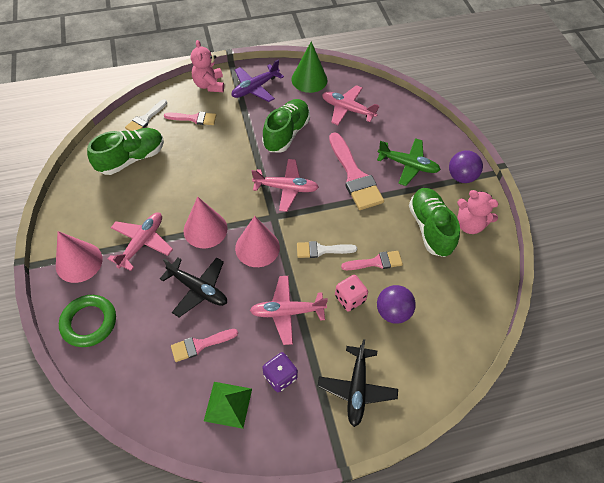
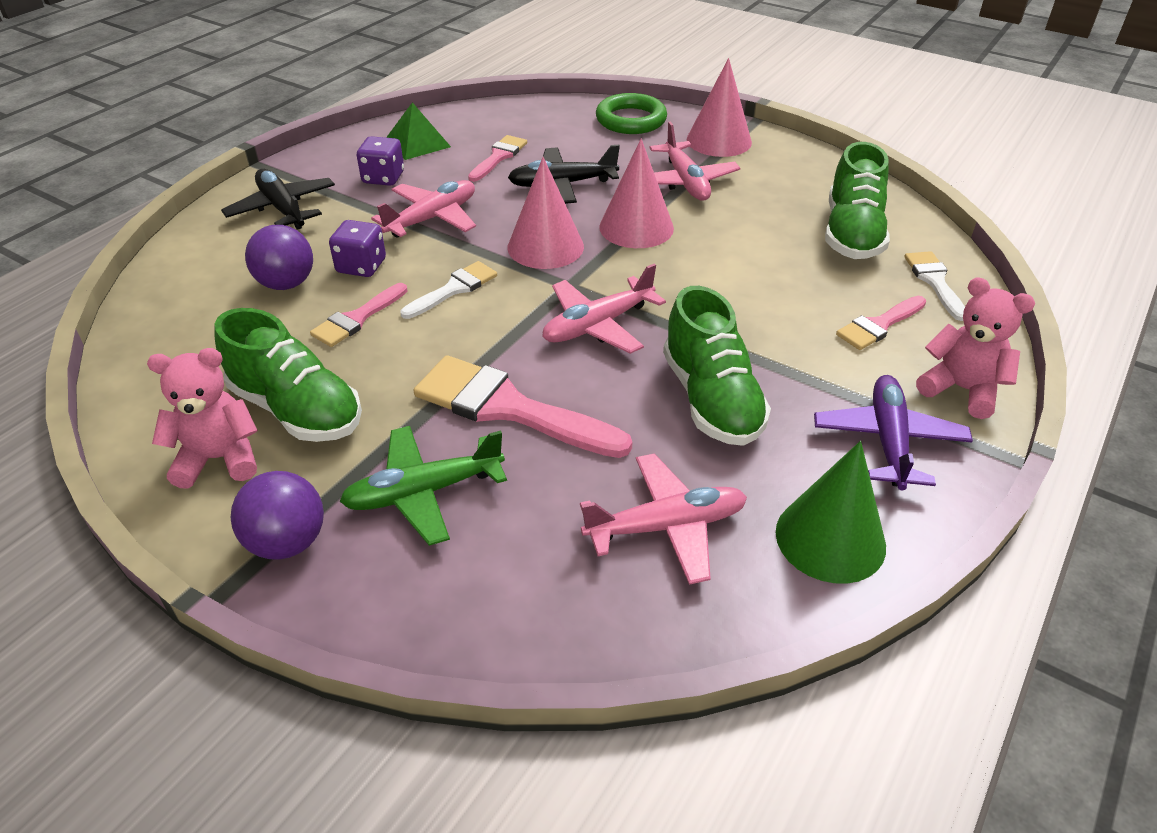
camera: 140 degrees right, 15 degrees down
(349, 298) = (361, 266): pink dice -> purple dice

